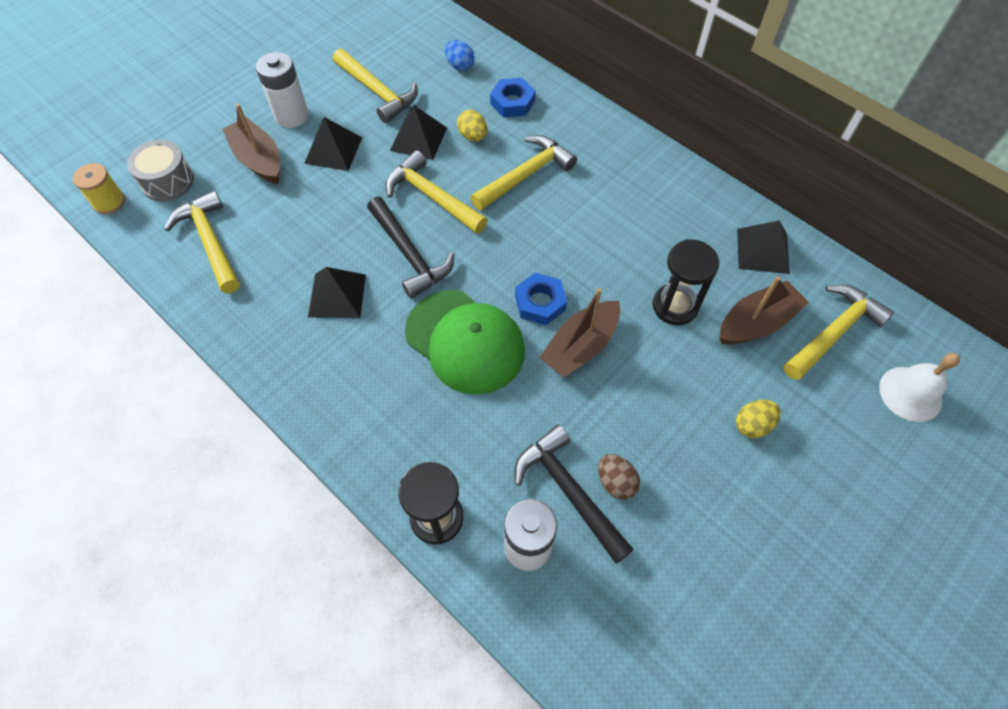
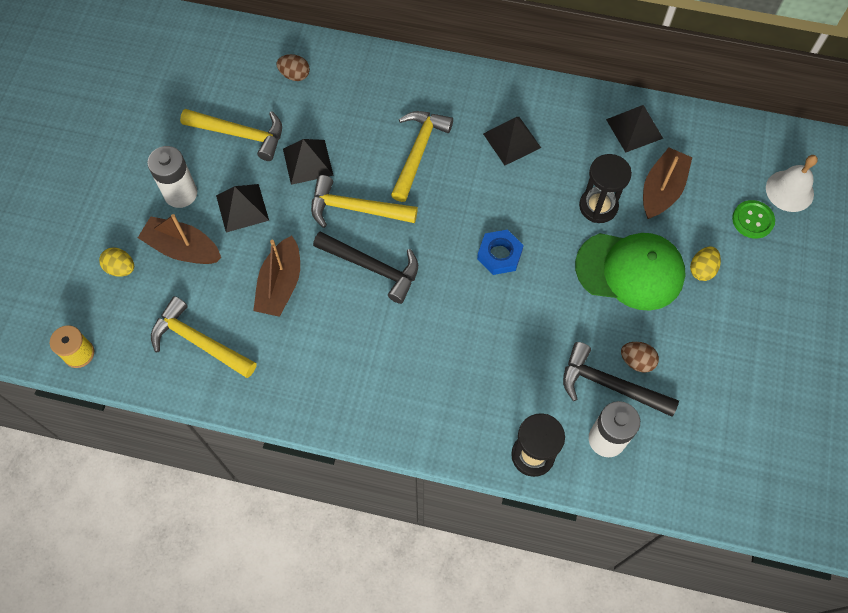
camera: 30 degrees left, 5 degrees up
(168, 181) = (117, 308): grey drum -> none
(337, 295) = (339, 331): black pyramid -> black pyramid (512, 140)
(460, 66) = (295, 75): blue egg -> brown egg
(465, 341) = (464, 315): green cap -> green cap (630, 270)
(473, 136) = (351, 137): yellow egg -> yellow egg (121, 268)
(512, 102) = (363, 89): blue nut -> none
(580, 347) = (551, 274): brown boat -> brown boat (280, 285)
(833, 332) = (717, 170): yellow hammer -> none
(846, 403) = (752, 220): none -> green button

